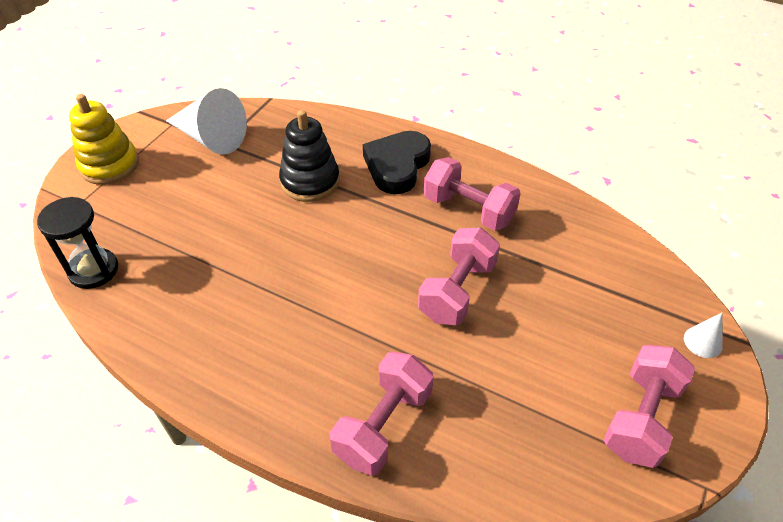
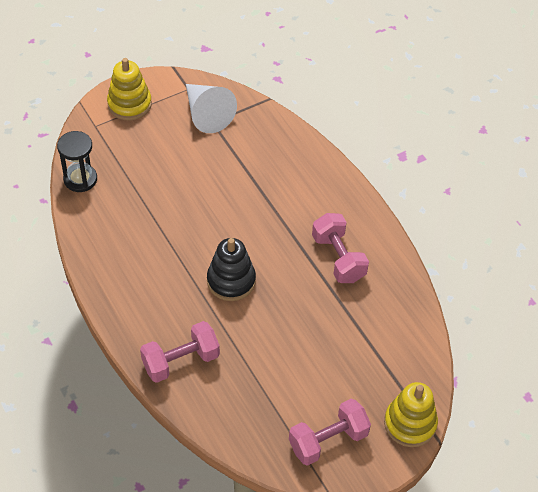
camera: 30 degrees right, 5 degrees up
(310, 181) = (249, 182): black stacking toy -> black stacking toy (231, 281)
(397, 166) = (316, 200): black heart -> none
(457, 291) = (284, 308): pink dumbbell -> none
(703, 342) = (410, 423): white cone -> yellow stacking toy

